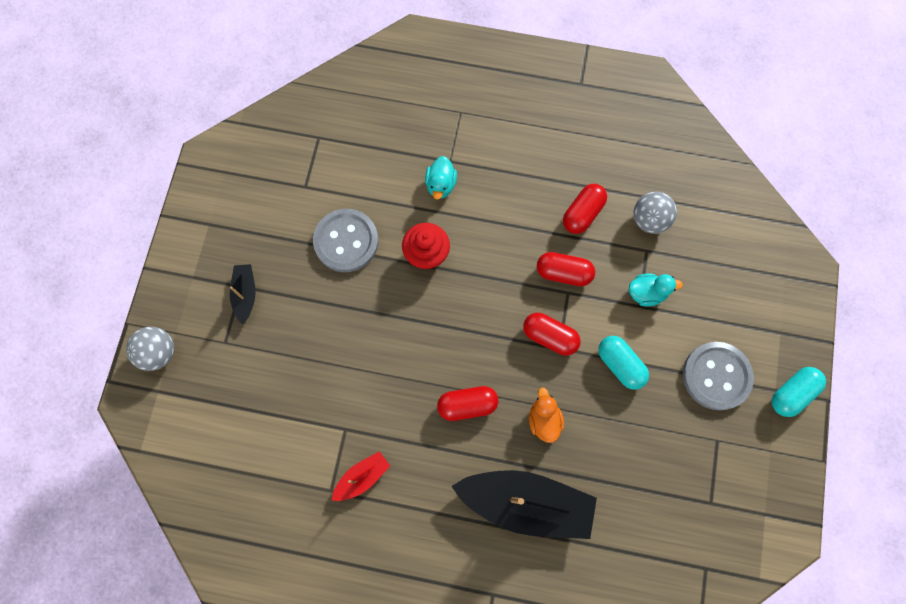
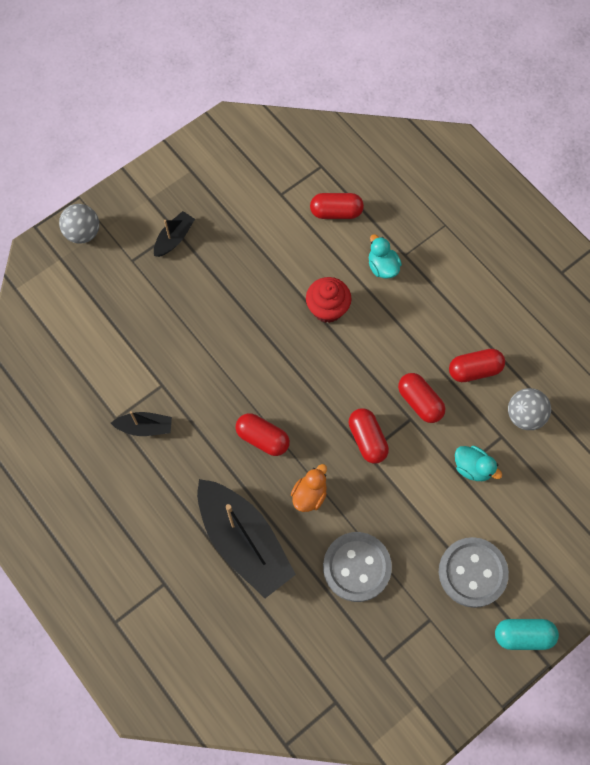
camera: 40 degrees right, 5 degrees down
(346, 241) = (277, 255): grey button -> grey button (357, 567)
(362, 477) = (145, 427): red boat -> black boat
(364, 167) = (336, 212): none -> red capsule
(441, 185) = (382, 267): turquoise duck -> turquoise duck turned 105 degrees clockwise
(620, 364) = (403, 502): turquoise capsule -> none

